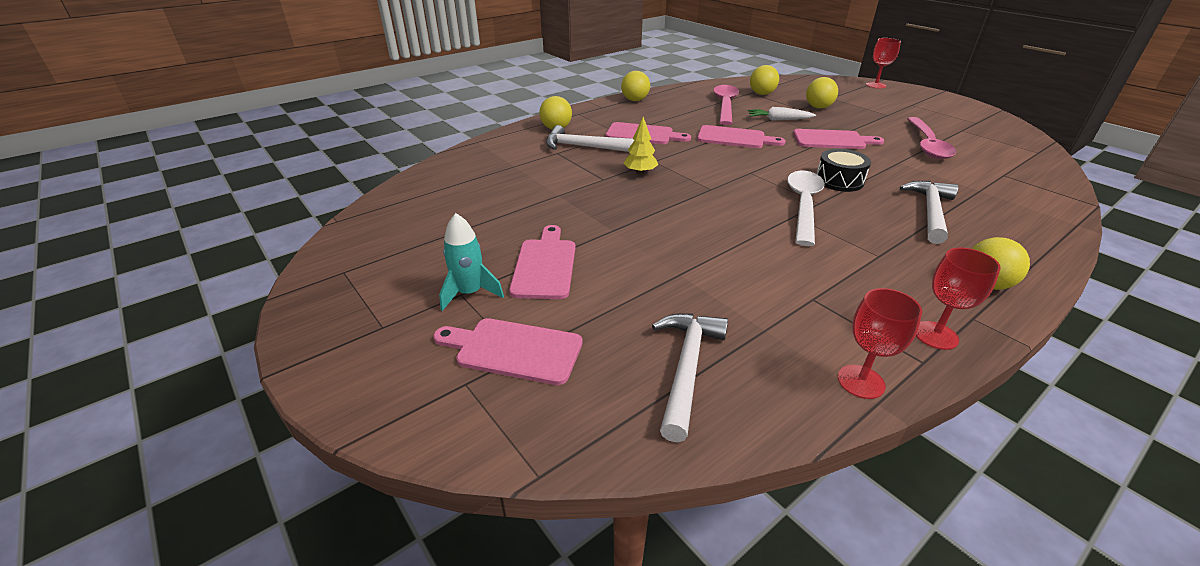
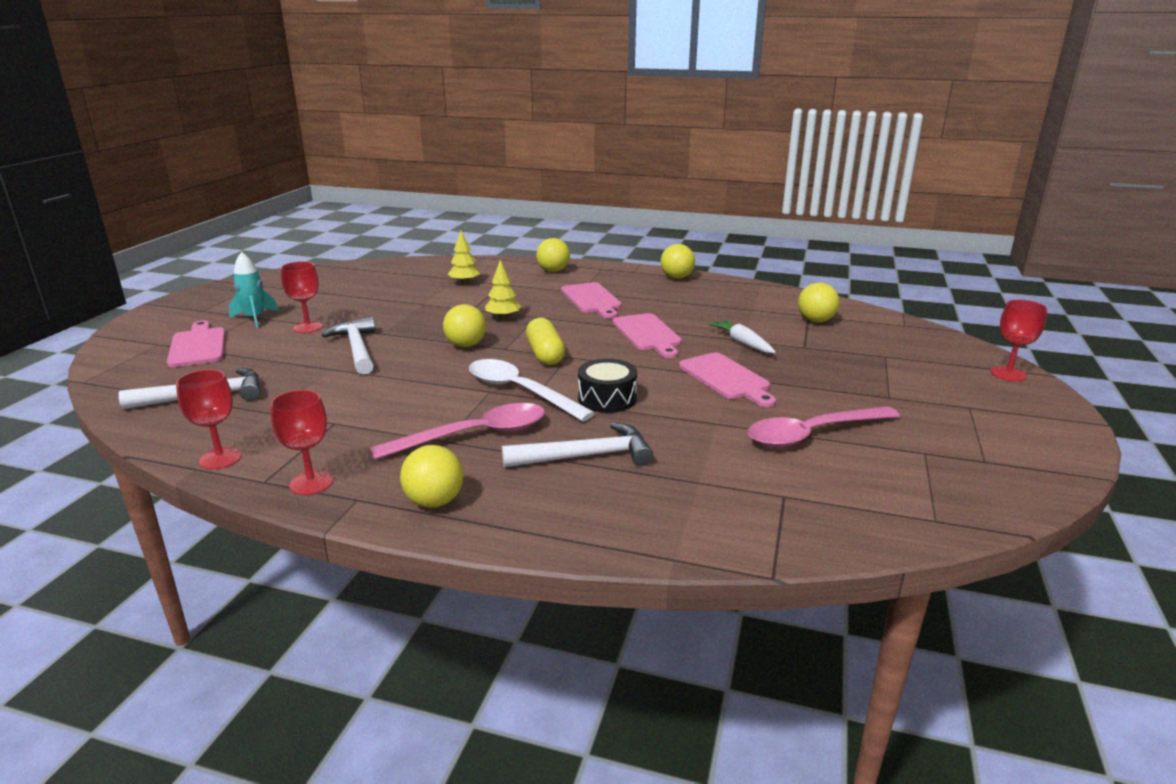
camera: 55 degrees right, 10 degrees down
(529, 165) = (464, 282): none -> yellow tree
(545, 265) = (308, 327): pink cutting board -> red goblet
(583, 147) = (528, 288): white hammer -> white hammer (357, 348)
(725, 105) = (739, 312): pink spoon -> pink spoon (475, 435)
(738, 178) = (545, 354): none -> yellow capsule
(803, 205) = (519, 391): white spoon -> white spoon turned 120 degrees counterclockwise
(818, 107) = (830, 355): yellow ball -> yellow ball (466, 345)

